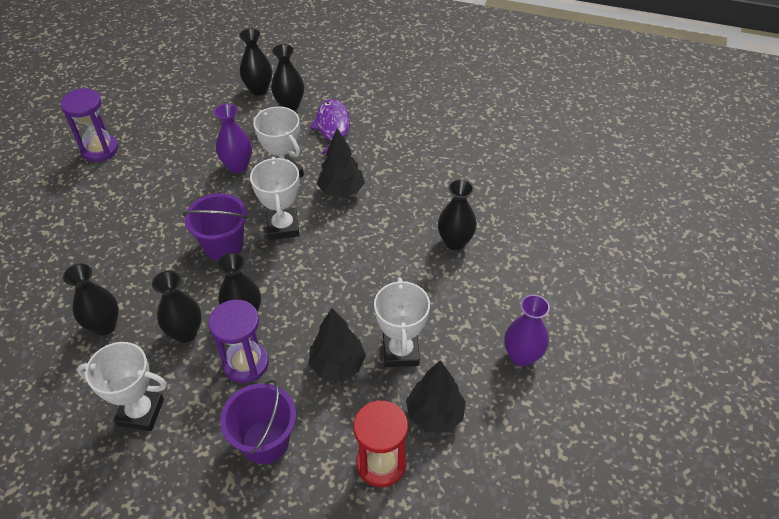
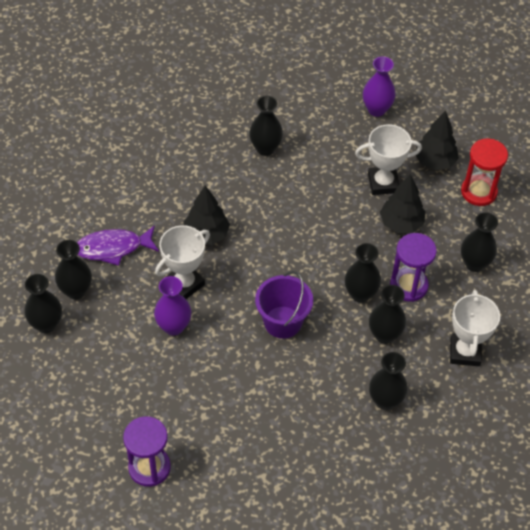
camera: 95 degrees left, 5 degrees up
(265, 441) = (474, 263): purple bucket -> black vase
(283, 227) = (256, 277): white trophy -> none

